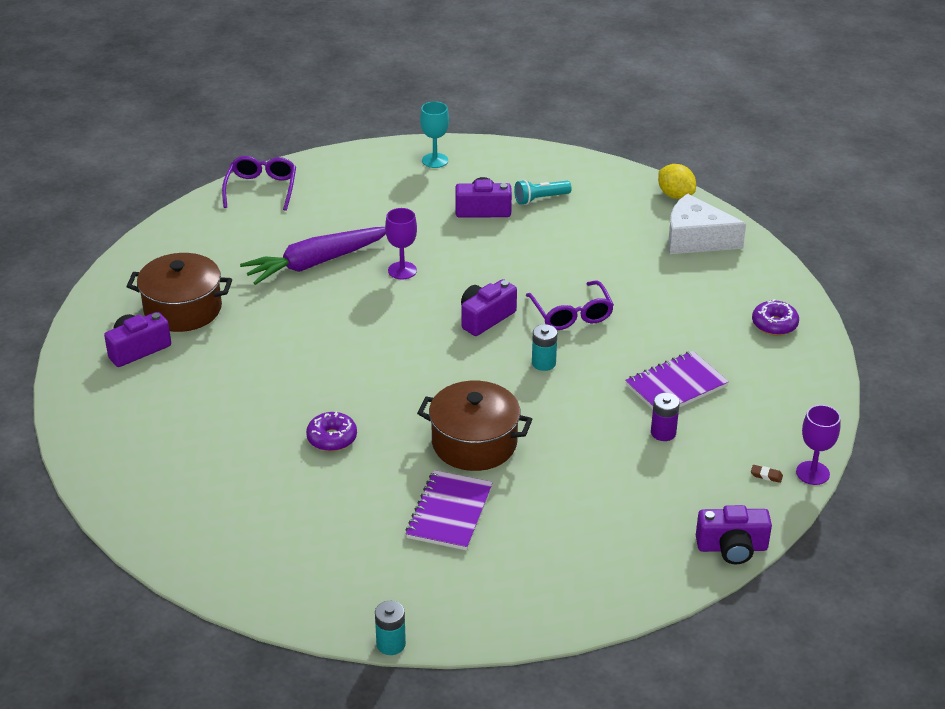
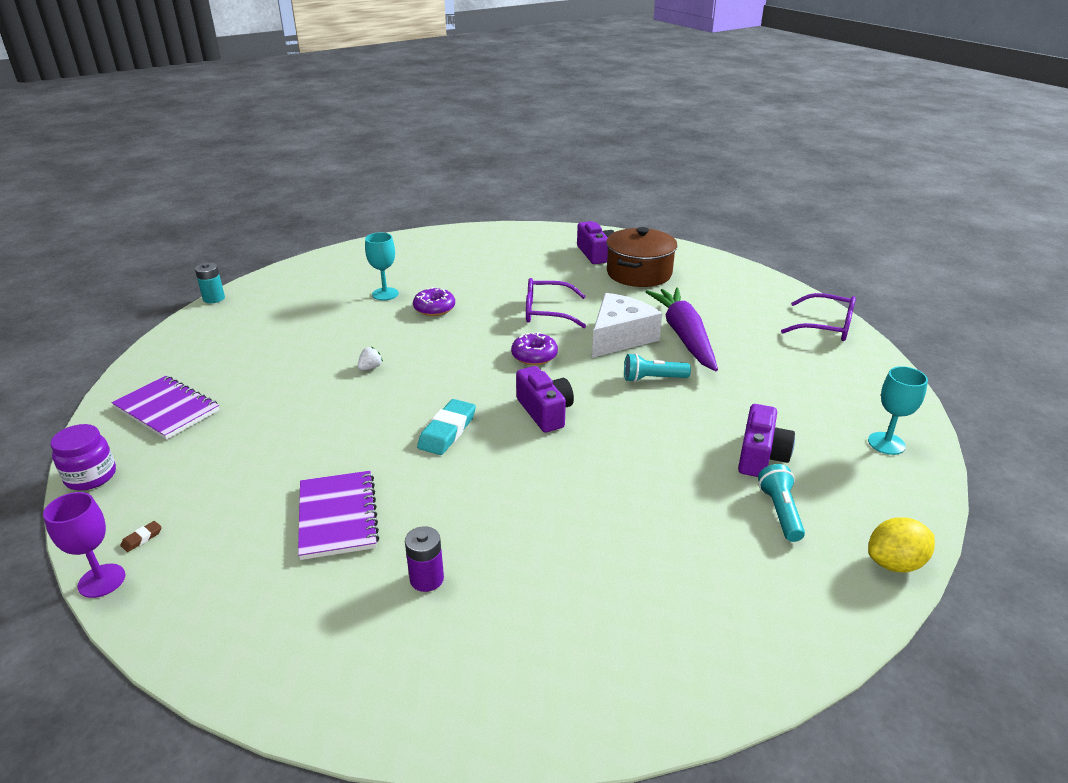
camera: 110 degrees right, 5 degrees down
(313, 490) = (385, 294): none -> turquoise goblet
(402, 270) = (652, 379): purple goblet -> turquoise flashlight
(449, 512) = (304, 341): purple notebook -> purple notebook (167, 409)
(474, 443) = (370, 368): brown pot -> white strawberry
(543, 363) = (447, 431): turquoise battery -> turquoise eraser
(571, 314) = (517, 472): purple glasses -> purple glasses (547, 312)
(663, 433) = (277, 482): purple battery -> purple battery (426, 579)
(675, 195) = (770, 673): yellow lemon -> yellow lemon (894, 563)
(695, 239) = (632, 652): white cheese -> white cheese (620, 337)
(732, 548) = (91, 476): purple camera -> purple jar
(774, 324) = (378, 666): purple donut -> purple donut (534, 356)

